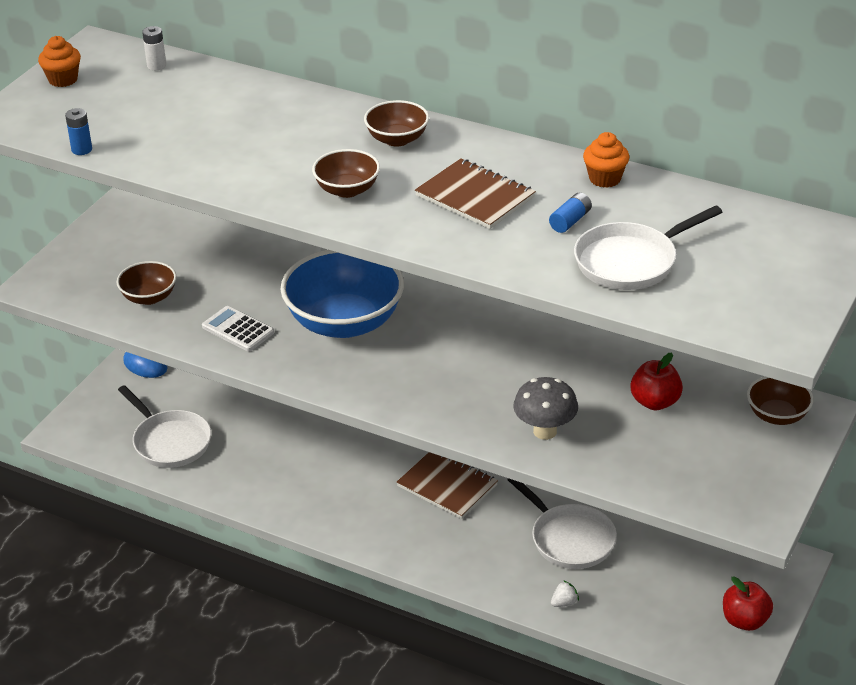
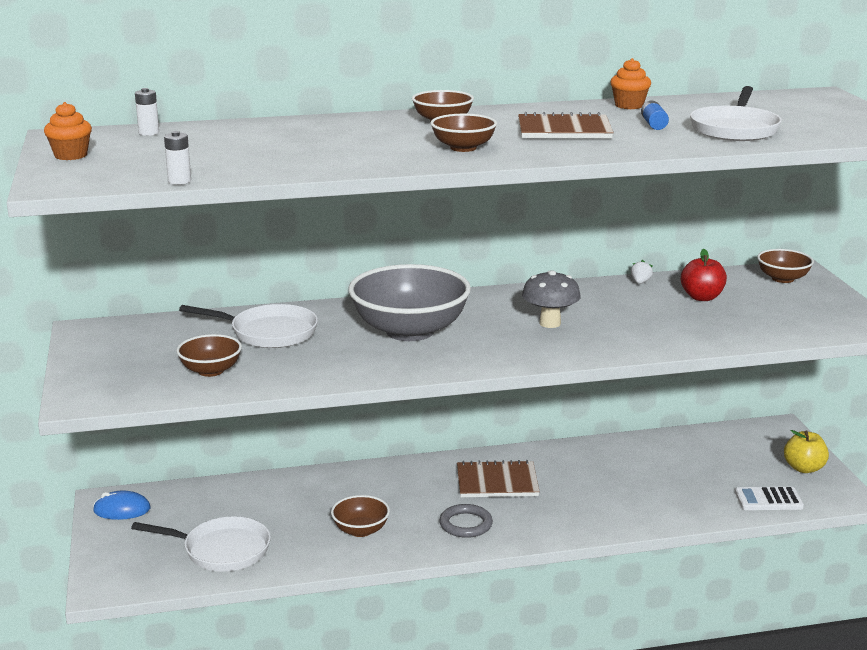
camera: 40 degrees left, 15 degrees down
(82, 149) = (179, 181): blue battery -> white battery
(238, 330) = (328, 363): white calculator -> white calculator (768, 500)
(285, 477) = (361, 530): none -> brown bowl
(344, 322) = (410, 331): blue bowl -> grey bowl
(369, 515) = (466, 524): none -> grey ring
(545, 431) = (663, 335): grey mushroom -> grey mushroom (550, 323)
(564, 603) = (683, 511): white strawberry -> white strawberry (640, 282)
(569, 539) = (628, 475): white pan -> white pan (268, 333)
(745, 621) = (804, 468): red apple -> yellow apple

